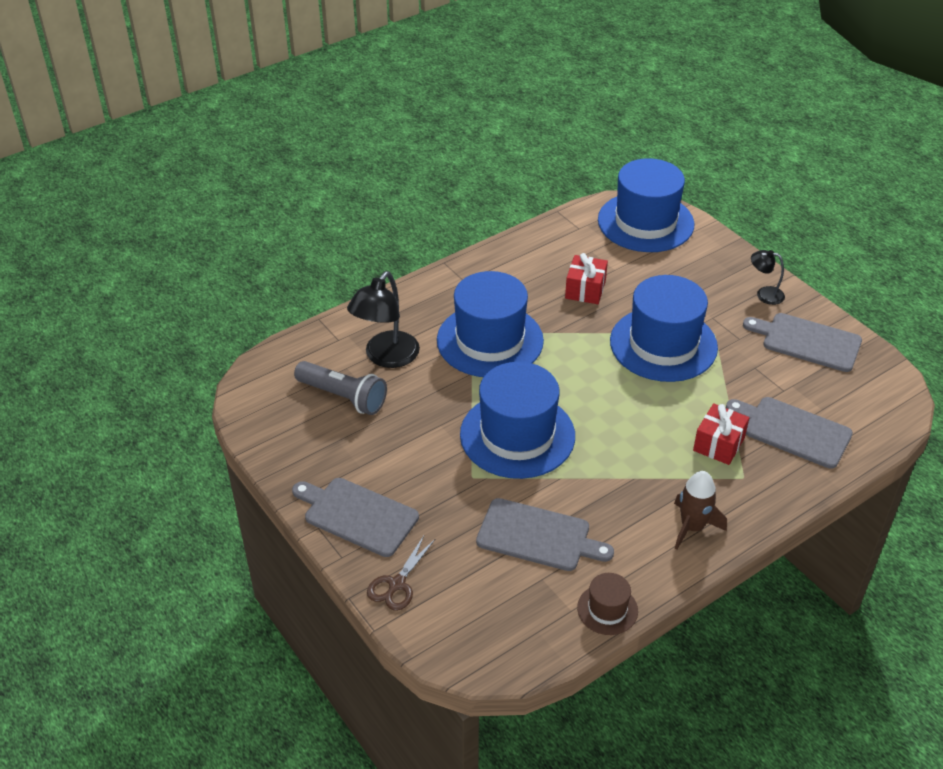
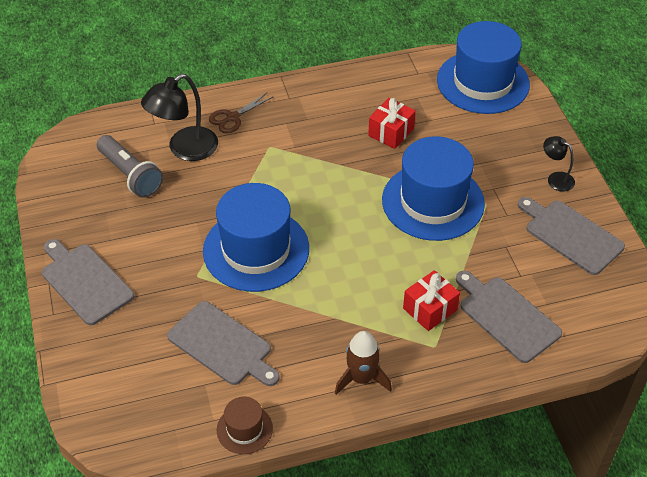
camera: 20 degrees right, 5 degrees up
(397, 584) = (83, 351): brown scissors -> brown scissors (233, 117)
(490, 340) = (280, 157): blue hat -> none

